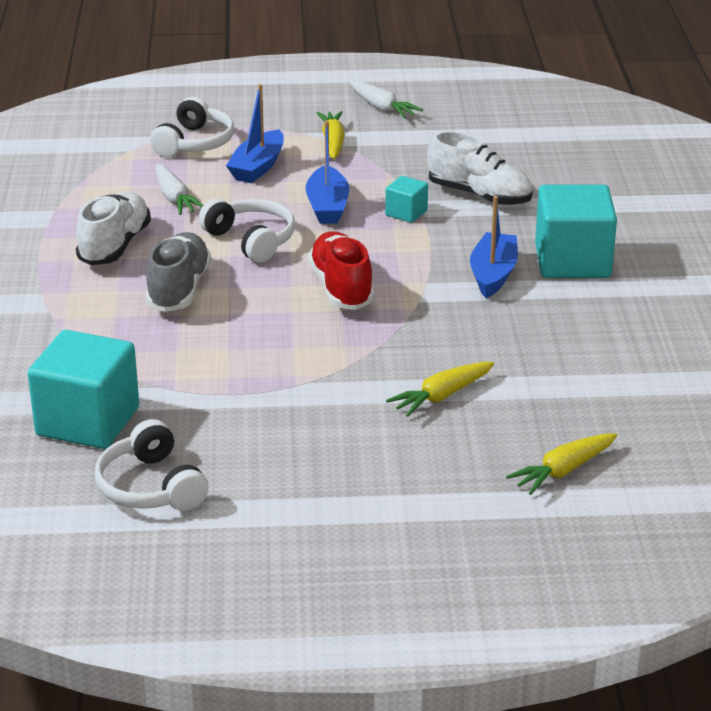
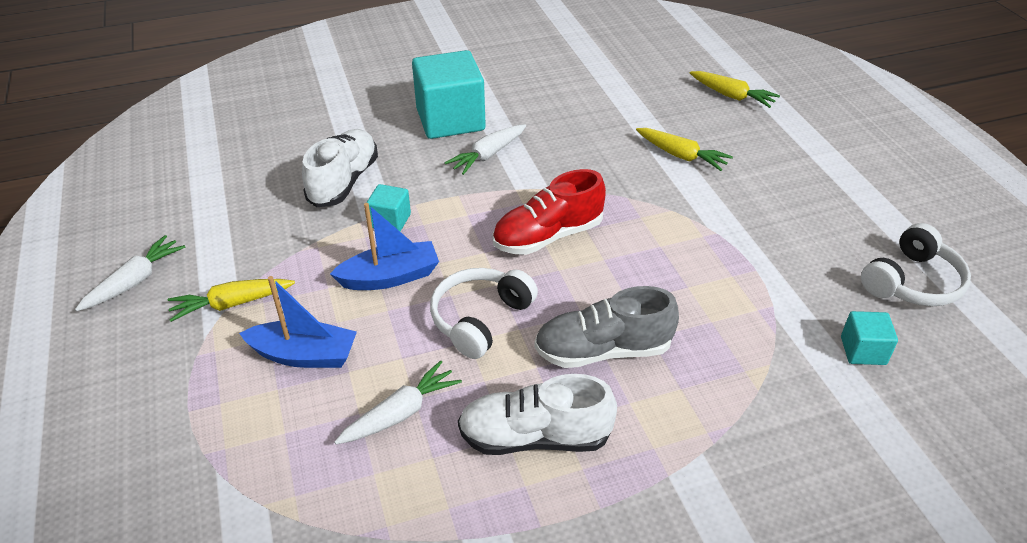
camera: 105 degrees left, 10 degrees up
(88, 422) = (863, 350): turquoise cube -> turquoise cube, size x0.48
(194, 143) = (240, 437): white headphones -> none
(493, 274) = (487, 155): blue boat -> white carrot

